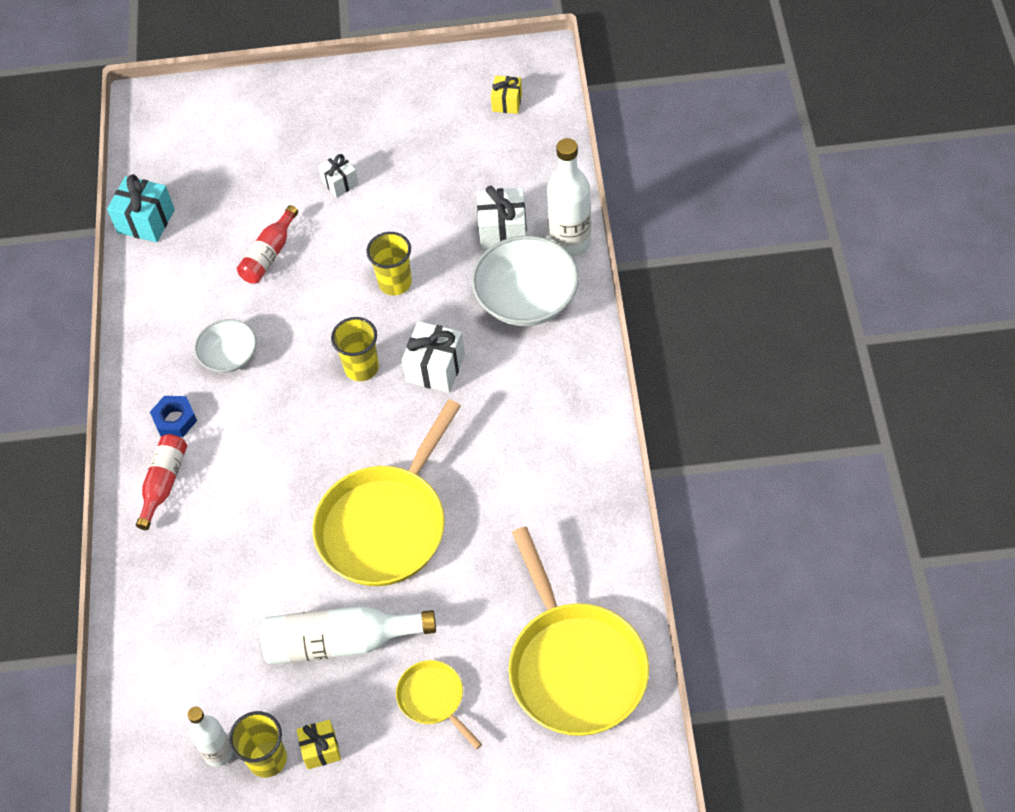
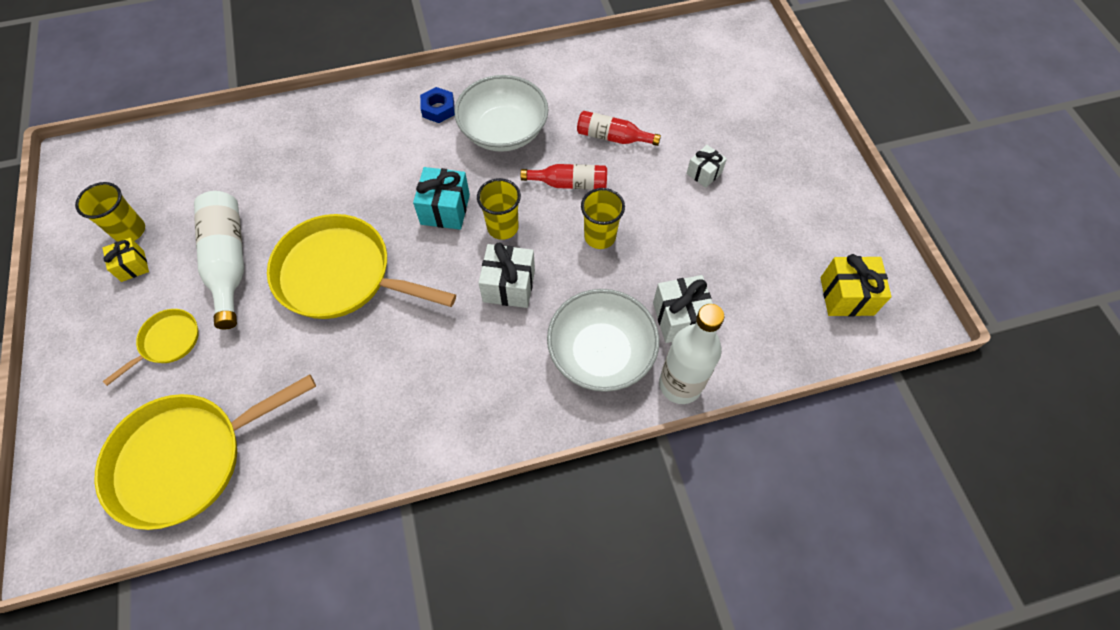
camera: 75 degrees right, 5 degrees up
(146, 221) = (629, 50): turquoise gift -> turquoise gift (445, 209)
(164, 483) = (379, 114): red bottle -> red bottle (569, 183)
(218, 753) = (140, 198): white bottle -> none
(229, 356) = (503, 131): white bowl -> white bowl, size x1.72
(507, 102) = (846, 296): yellow gift -> yellow gift, size x1.60

